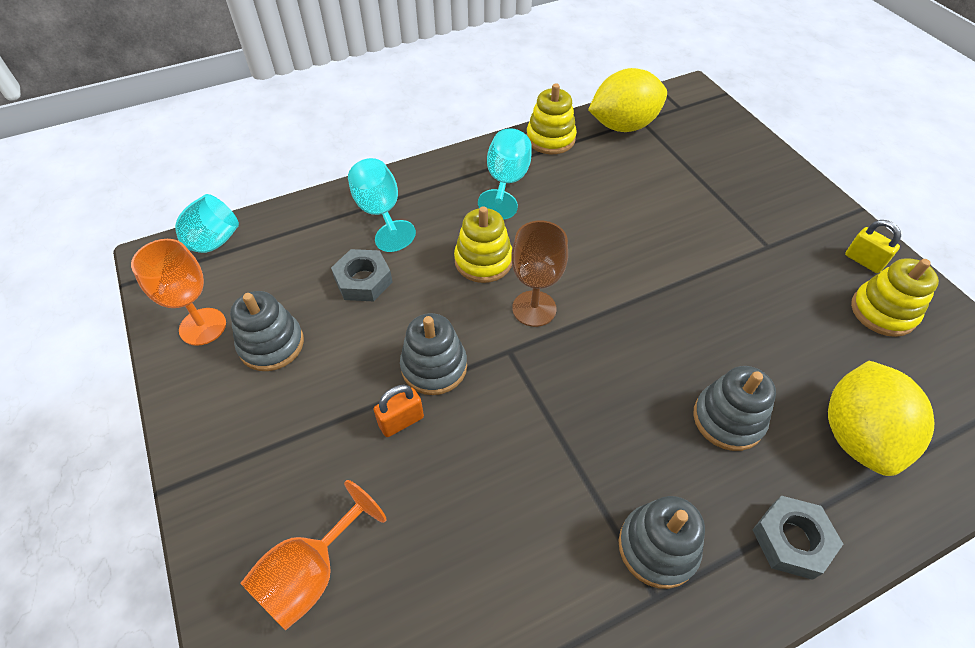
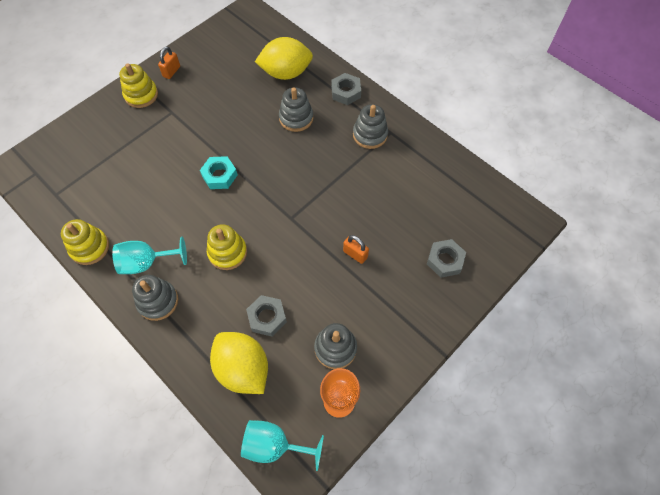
camera: 110 degrees left, 10 degrees up
(311, 573) = (445, 260): orange goblet -> grey nut
(380, 213) = (201, 335): turquoise goblet -> none
(434, 367) = (316, 251): grey stacking toy -> grey stacking toy (158, 301)
(534, 308) = (257, 214): brown goblet -> none
(623, 126) = (65, 204): yellow lemon -> yellow lemon (243, 368)
(623, 279) = (219, 175): none -> turquoise nut
(863, 261) = (171, 71): yellow padlock -> orange padlock
(883, 312) = (207, 64): yellow stacking toy -> yellow stacking toy (141, 95)

